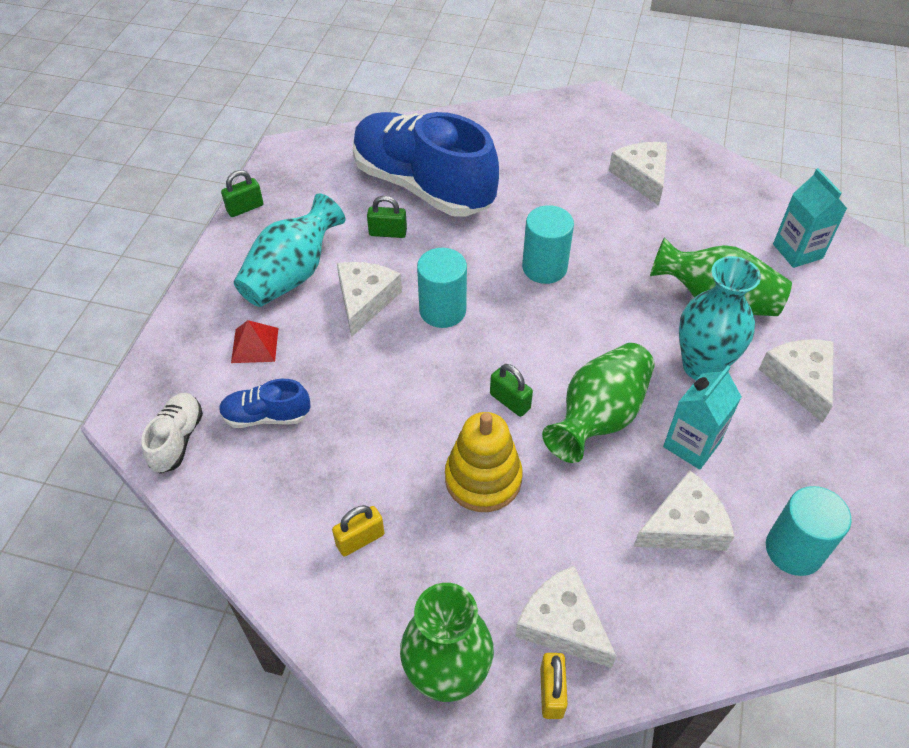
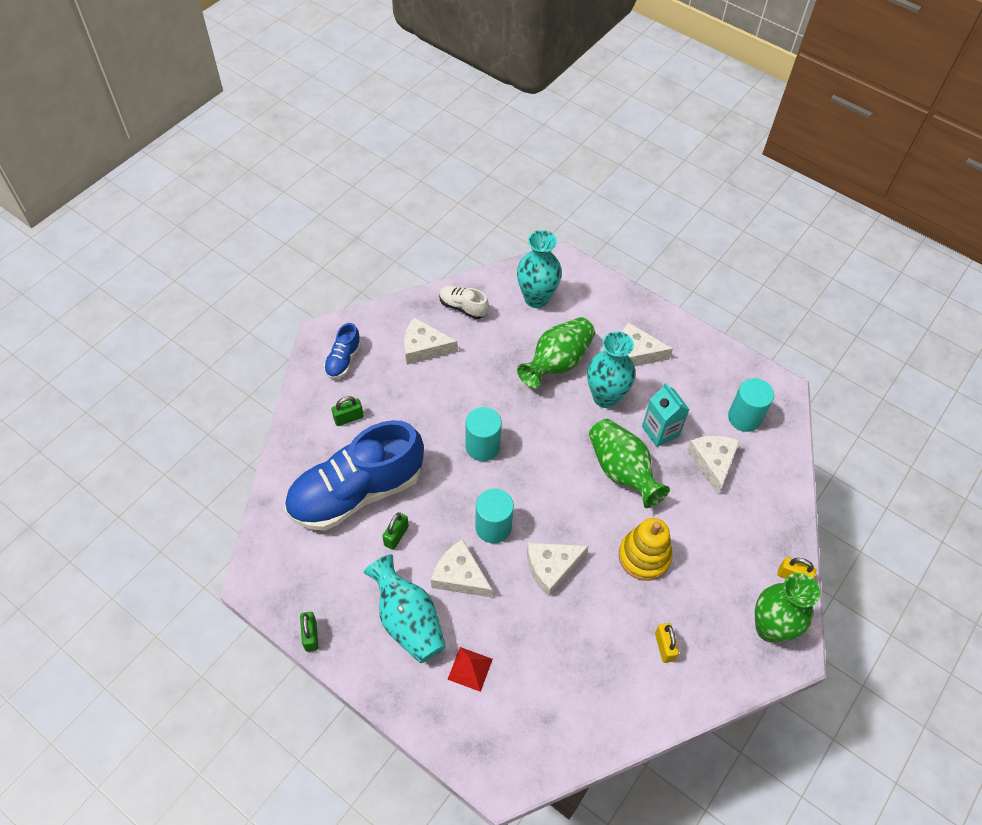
camera: 70 degrees left, 5 degrees up
(177, 440) = (539, 749): white shoe -> white shoe (463, 307)
(266, 416) = (542, 679): blue shoe -> blue shoe (343, 360)
(510, 401) = (590, 516): green padlock -> green padlock (348, 418)
(562, 624) = (754, 553): white cheese -> white cheese (551, 568)
(797, 251) = (536, 298): turquoise carton -> turquoise vase

